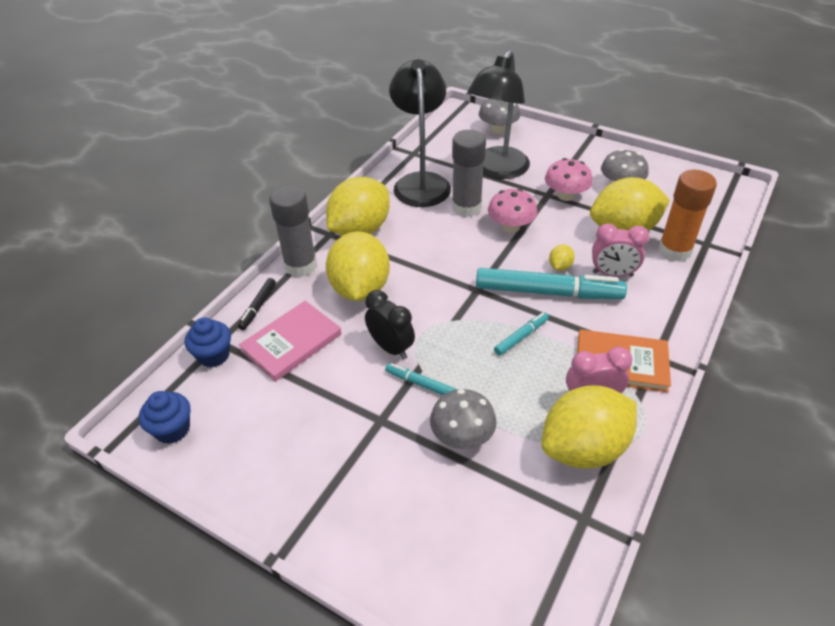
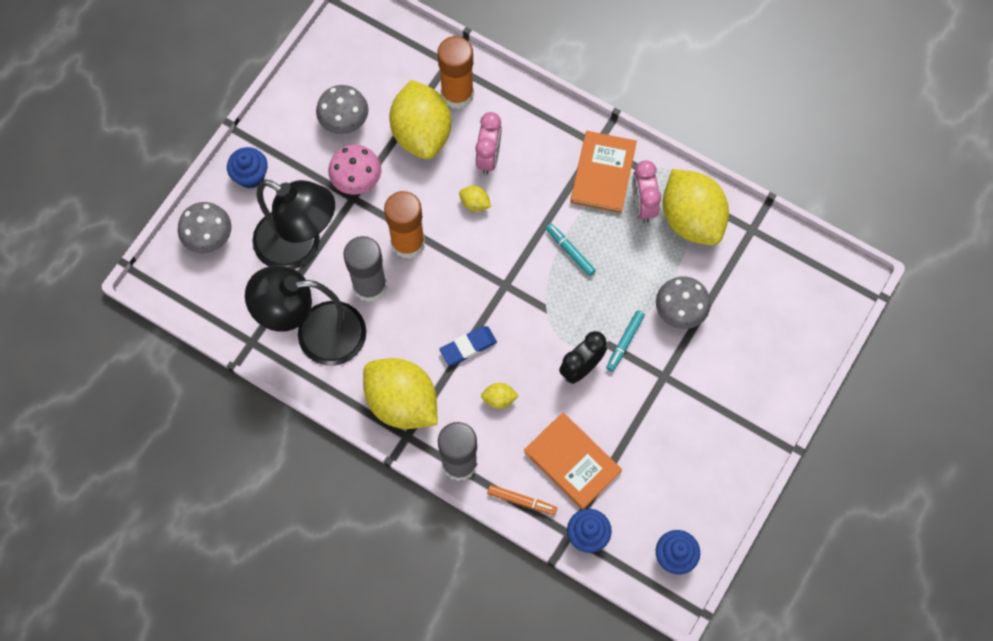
camera: 90 degrees left, 25 degrees up
(258, 307) = (521, 501): black marker -> orange marker
(291, 342) = (572, 461): pink book -> orange book
(360, 289) = (499, 399): yellow lemon -> yellow lemon, size x0.40
(412, 267) = (468, 347): none -> blue eraser
(510, 227) = (408, 243): pink mushroom -> orange glue stick
(547, 292) = (511, 220): turquoise marker -> none
(554, 144) = (251, 176): none -> blue cupcake

